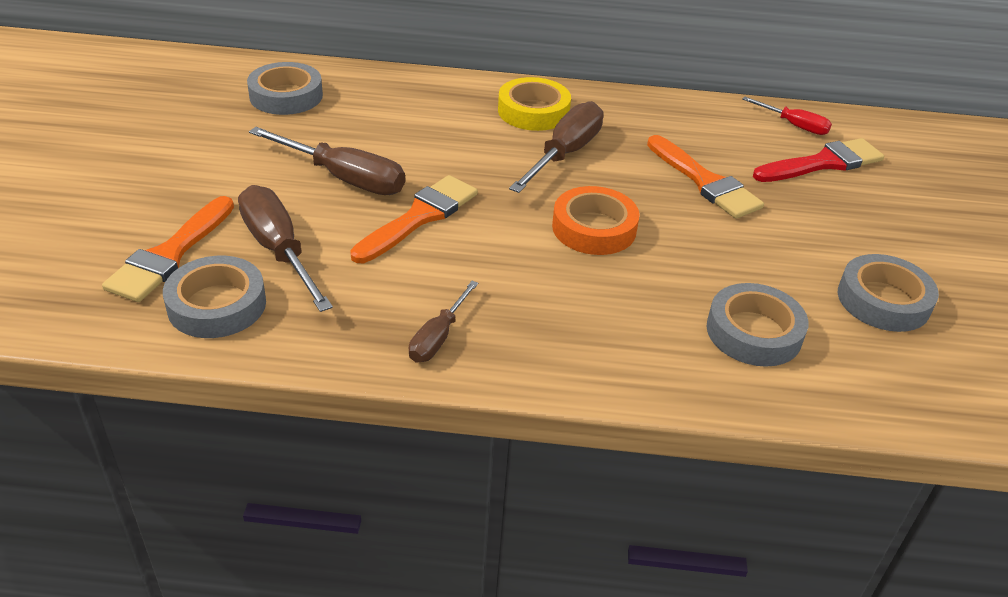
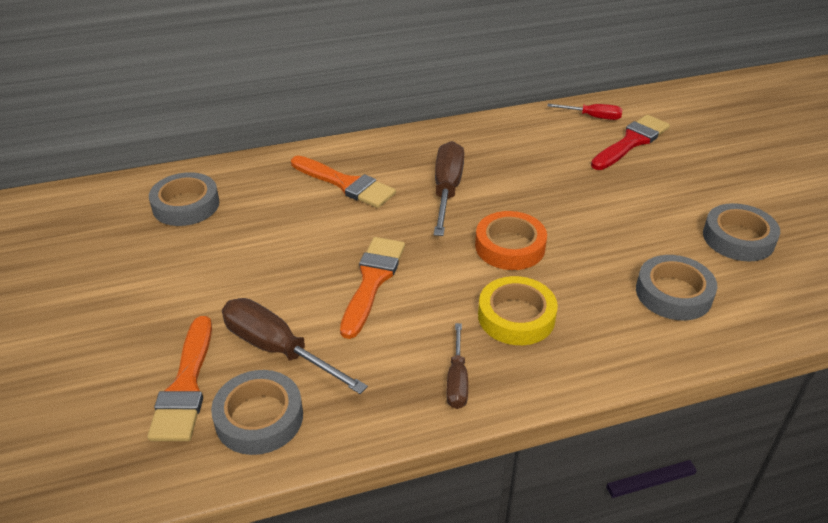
camera: 20 degrees left, 0 degrees up
(344, 178) = (288, 266): brown screwdriver -> none
(533, 111) = (399, 160): yellow tape -> yellow tape (516, 317)
(705, 182) = (562, 182): orange brush -> orange brush (346, 184)

